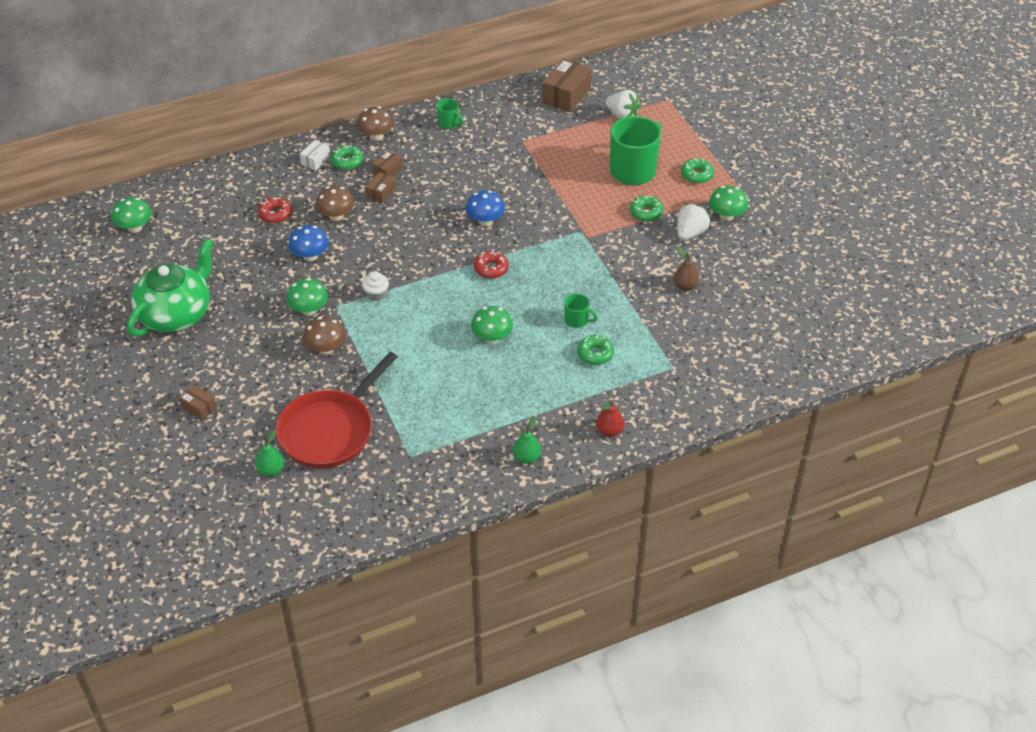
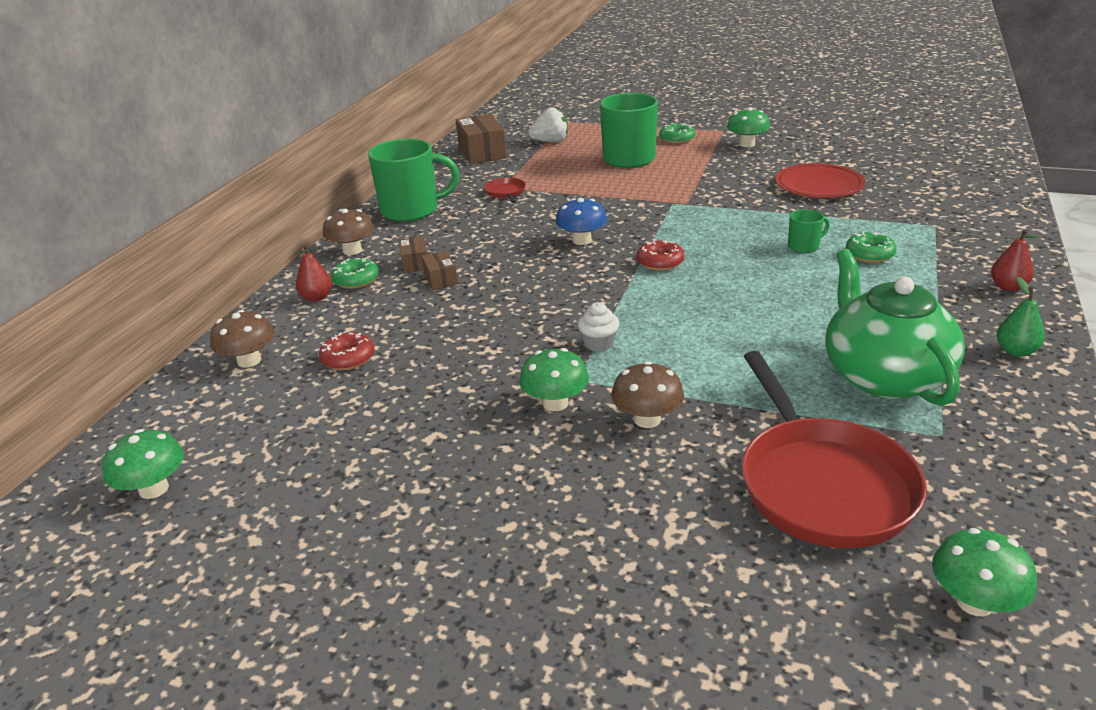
camera: 45 degrees left, 15 degrees down
(176, 314) = (389, 530): green teapot -> green teapot (884, 376)
(199, 408) = (627, 605): brown box -> none
(271, 470) = (862, 586): green pear -> none
(310, 256) = (461, 363): blue mushroom -> none
(316, 160) = (317, 297): white box -> red pear
(336, 216) = (425, 319): brown mushroom -> brown mushroom (249, 361)
(449, 123) = (411, 210): green mug -> green mug, size x2.17
(492, 338) = (773, 299): green mushroom -> green mushroom (974, 602)
(516, 147) = (506, 193): none -> red pan
(646, 212) = (692, 170): green donut -> none
(685, 286) = (819, 185): brown pear -> red plate
(690, 233) = (748, 162): white strawberry -> none

